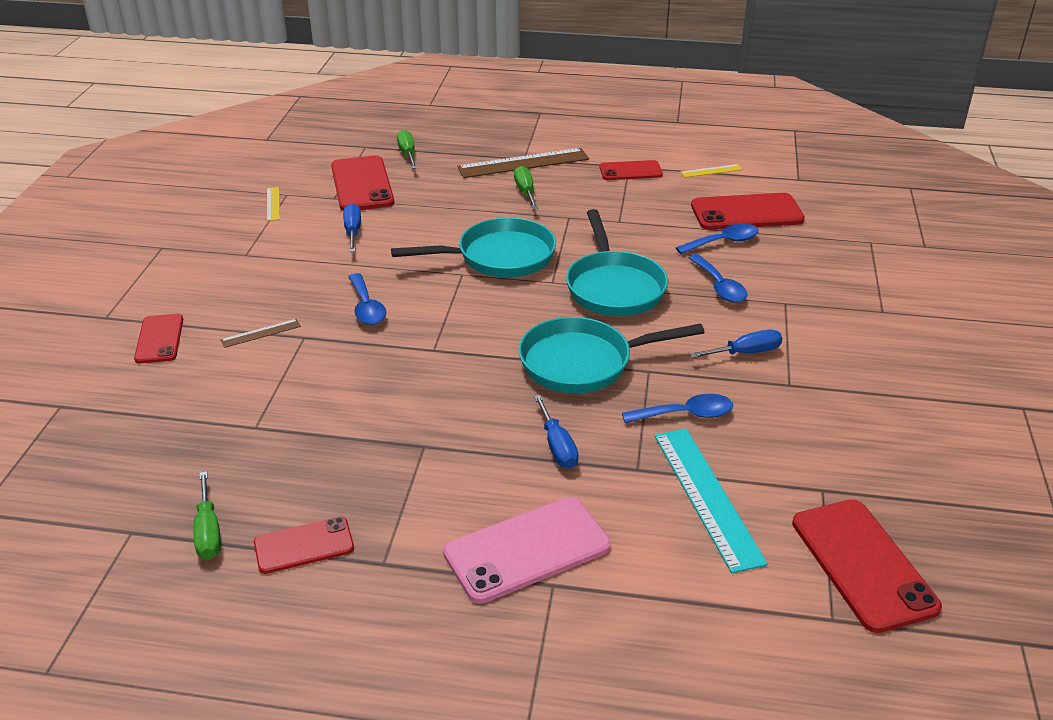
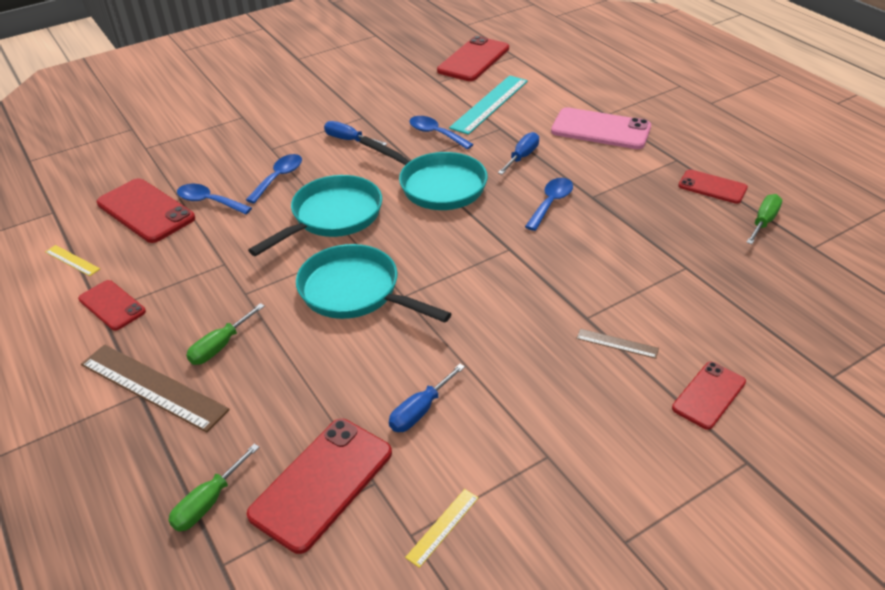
camera: 130 degrees left, 5 degrees up
(366, 307) = (511, 313): blue spoon -> blue spoon (551, 203)

